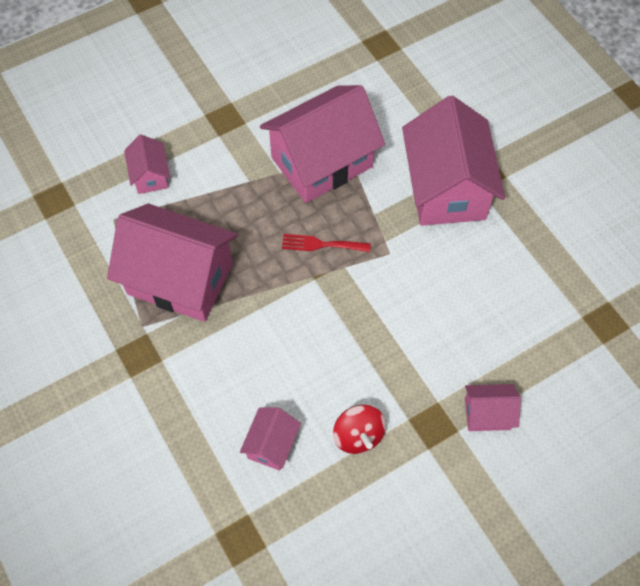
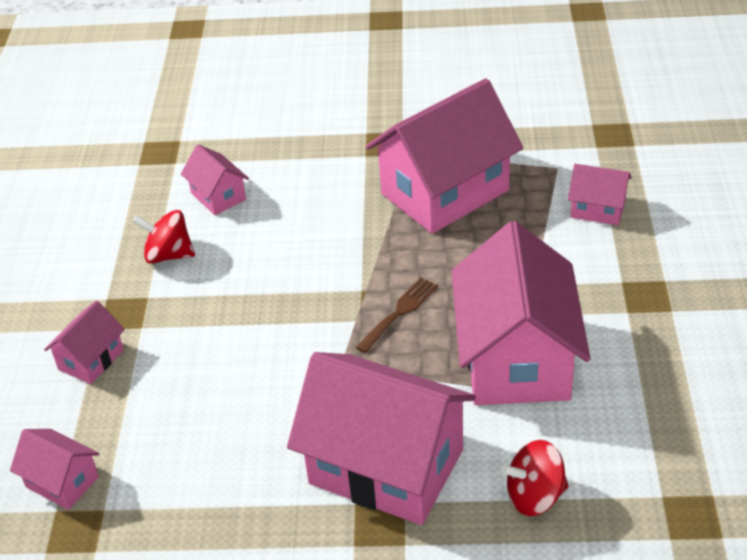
camera: 125 degrees right, 20 degrees down
(321, 244) = (400, 312): red fork -> brown fork
(416, 112) = (535, 496): none -> red spinning top
(584, 355) = (62, 482): none -> pink house

